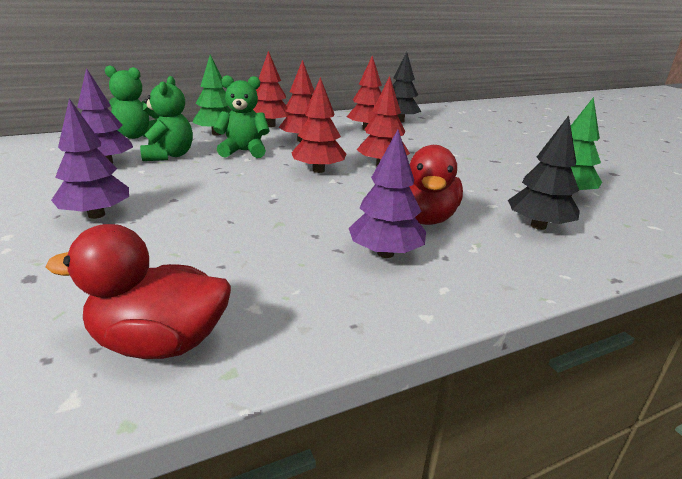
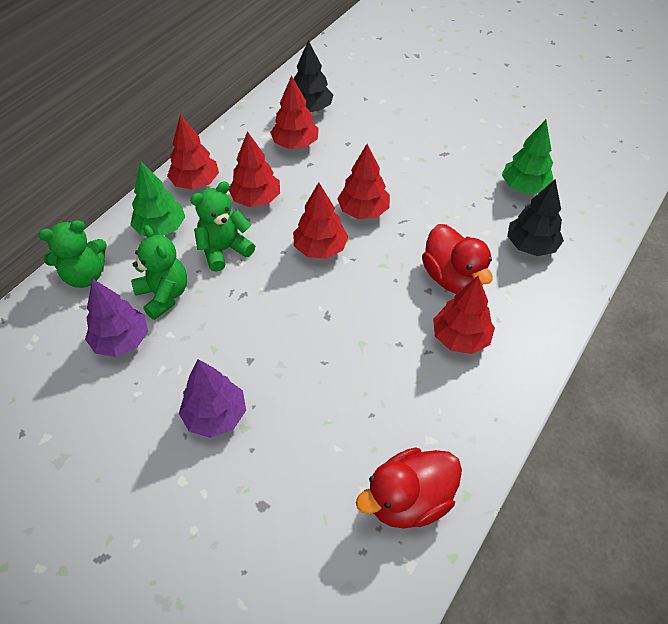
camera: 30 degrees left, 25 degrees up
(385, 253) = (460, 338): purple tree -> red tree

